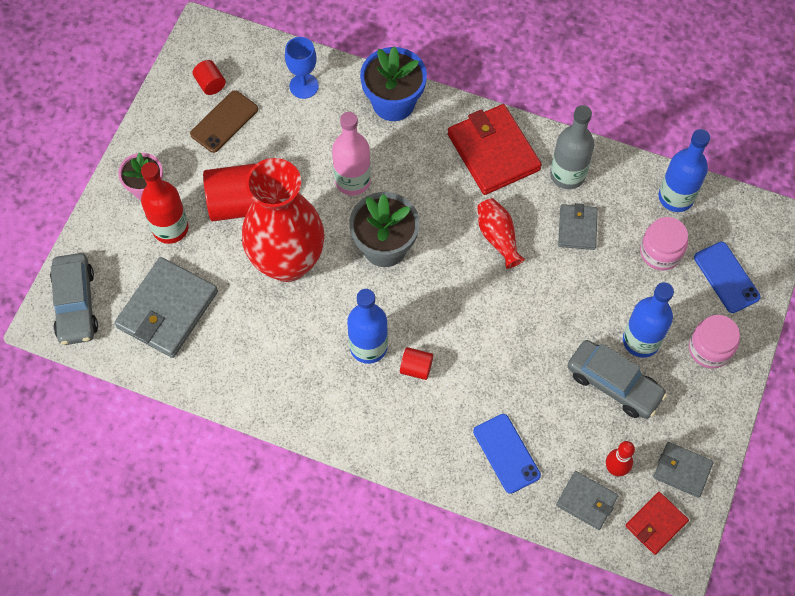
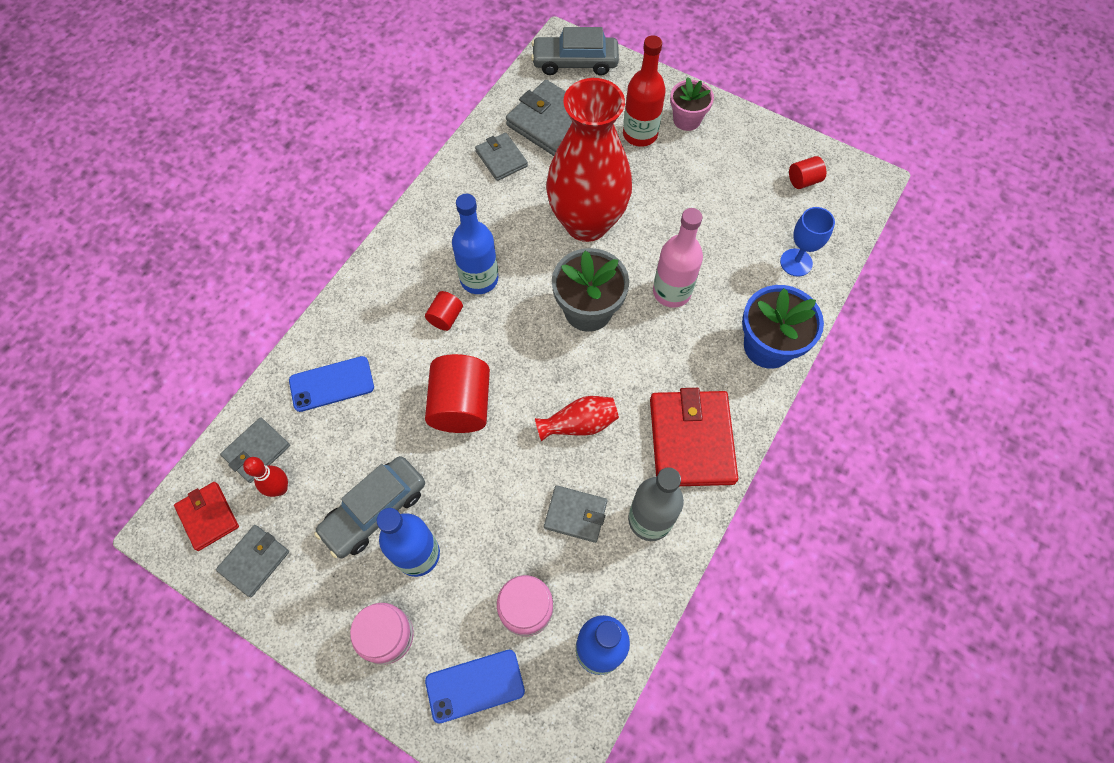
camera: 100 degrees right, 0 degrees up
(219, 354) = (501, 159): none -> grey wallet
(224, 121) = (756, 187): brown phone -> none
(236, 204) = (658, 188): red cylinder -> red cylinder (461, 405)
(493, 152) = (691, 440): red wallet -> red wallet turned 75 degrees counterclockwise

